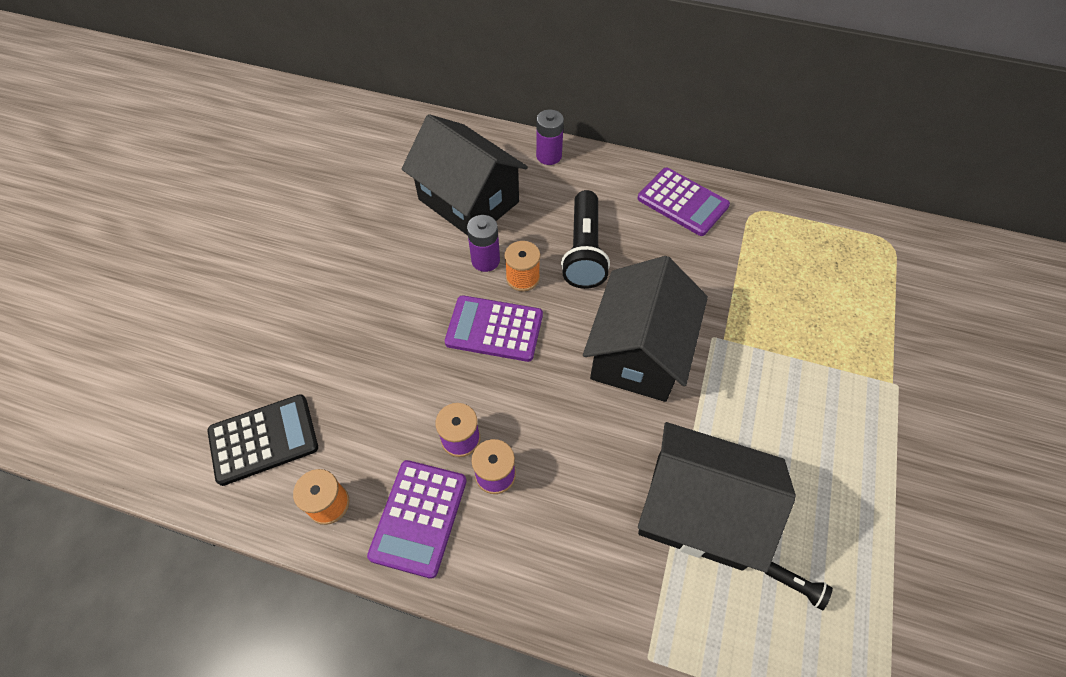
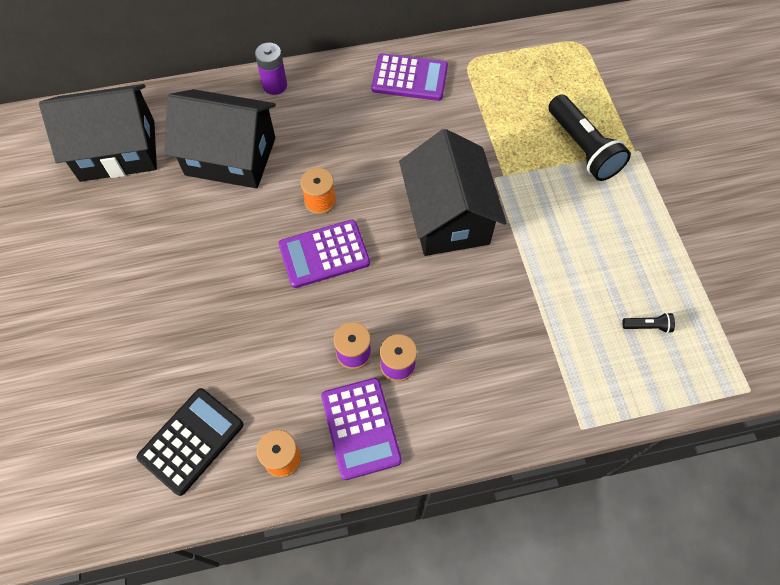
camera: 30 degrees left, 5 degrees up
(485, 260) = (279, 201): purple battery -> none
(584, 251) = (356, 155): black flashlight -> black flashlight (582, 148)
(698, 510) = (557, 310): black house -> black house (117, 150)

